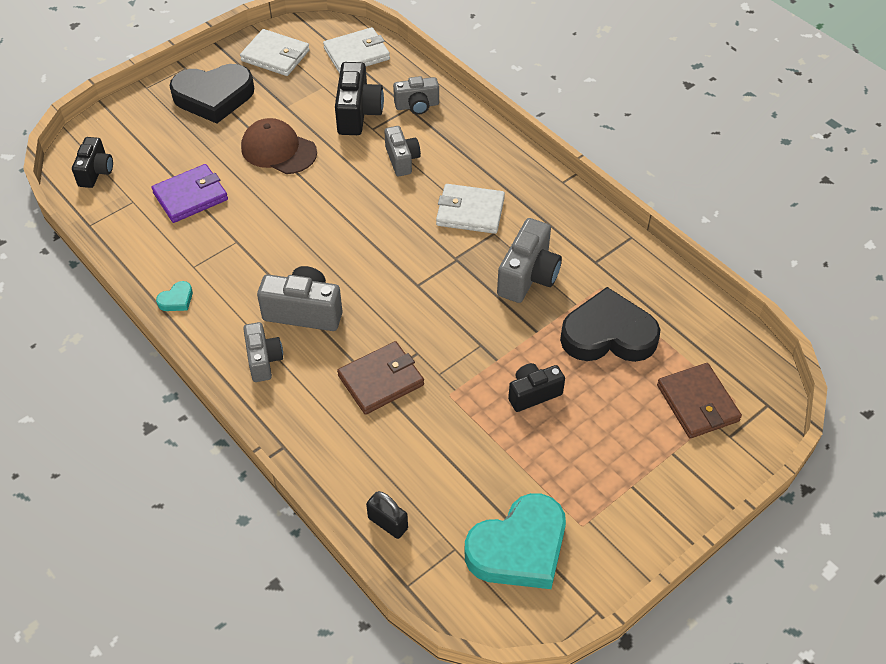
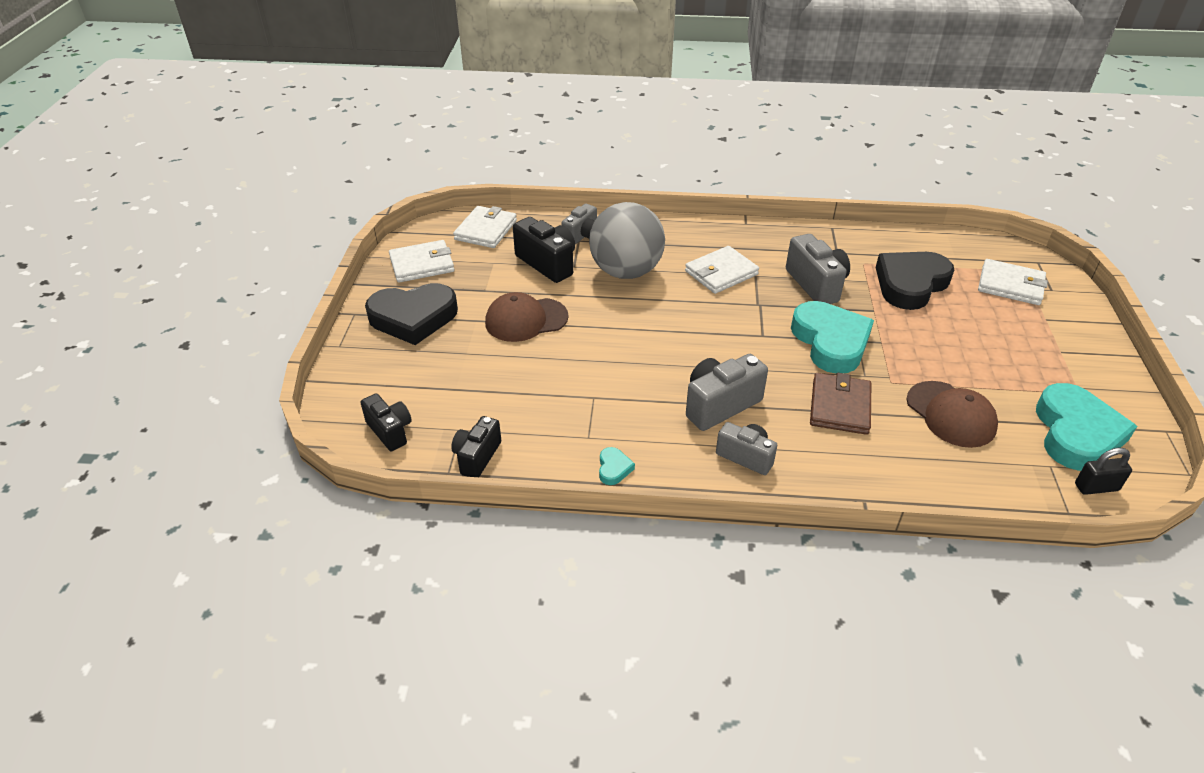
camera: 45 degrees left, 10 degrees down
(190, 196) = (505, 393): purple wallet -> none
(214, 97) = (413, 318): black heart -> black heart turned 45 degrees clockwise
(388, 523) = (994, 486): black padlock -> black padlock (1096, 487)
(402, 160) = (626, 271): grey camera -> grey ball
(450, 453) = (951, 414): none -> brown cap
(458, 329) = (830, 342): none -> turquoise heart
(533, 394) = (931, 344): black camera -> black camera (477, 457)
(697, 403) = (1010, 285): brown wallet -> white wallet

